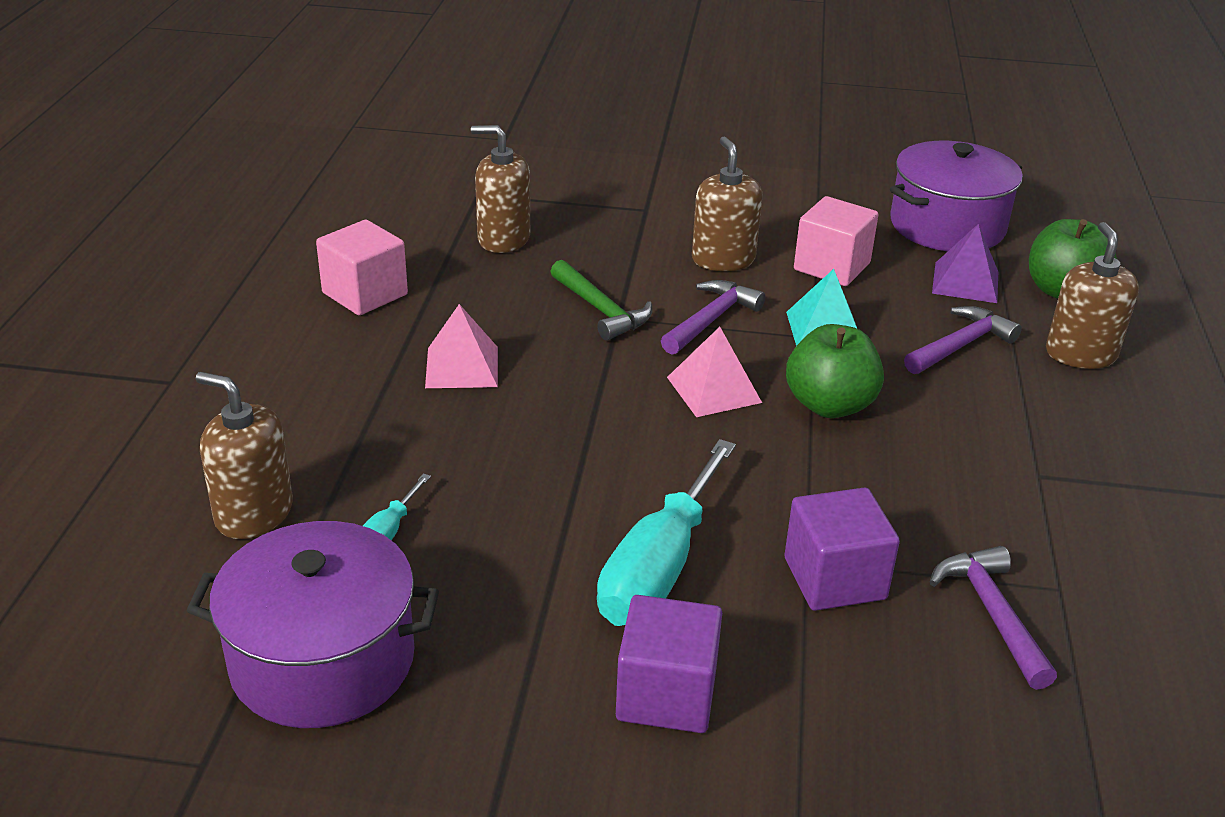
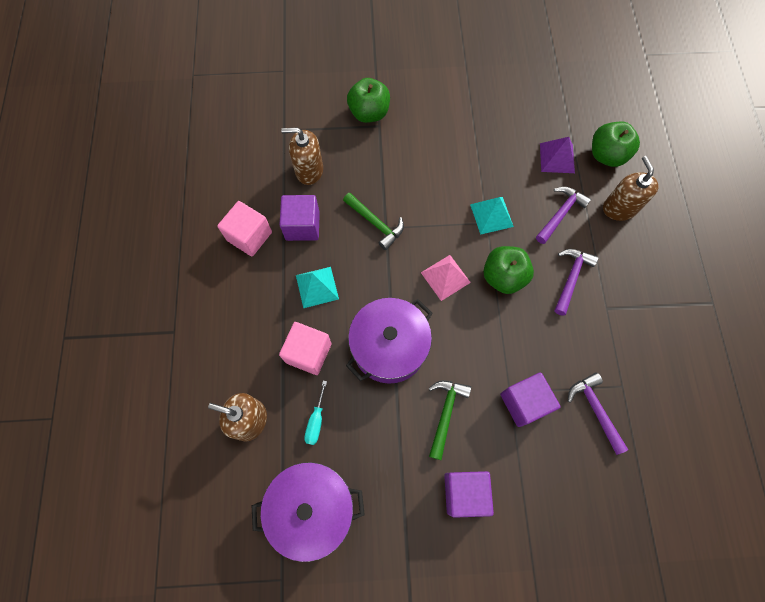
camera: 10 degrees left, 35 degrees up
(462, 367) = (317, 287): pink pyramid -> turquoise pyramid
(465, 295) = (302, 226): none -> purple cube
(633, 195) = (369, 113): none -> green apple
(659, 568) = (445, 413): turquoise screwdriver -> green hammer
(710, 320) = (433, 219): purple hammer -> purple hammer (571, 278)
(723, 259) = (429, 164): brown soap dispenser -> none
(831, 267) = (487, 159): pink cube -> pink cube (308, 353)
(947, 226) = (542, 107): purple pot -> purple pot (389, 347)

